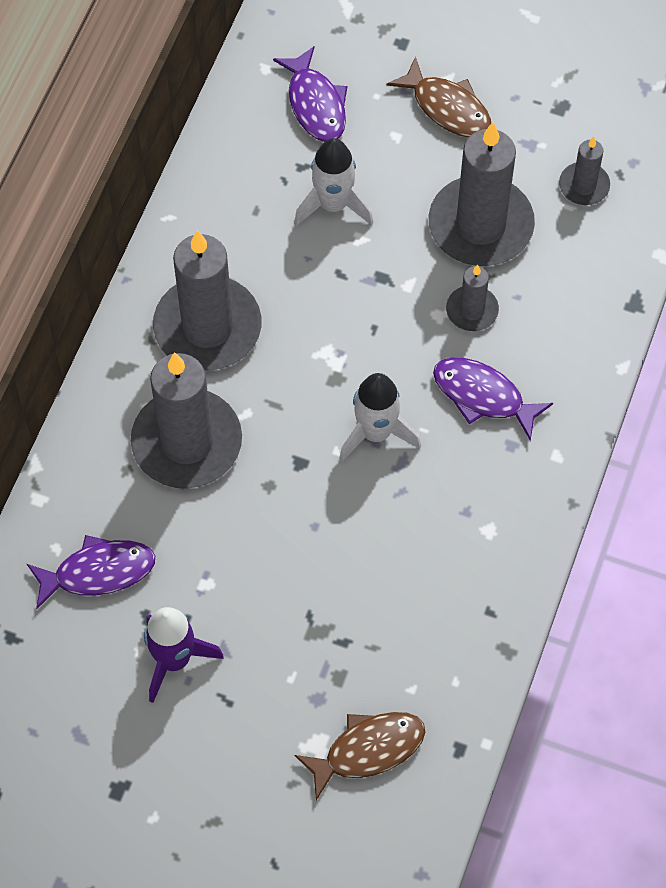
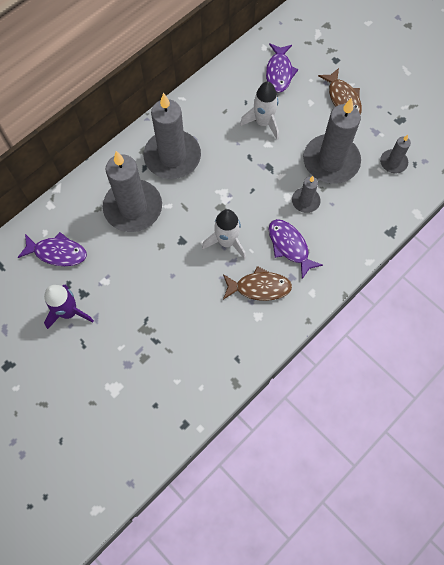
camera: 25 degrees right, 5 degrees up
(368, 750) = (138, 403): brown fish -> brown fish (259, 287)

